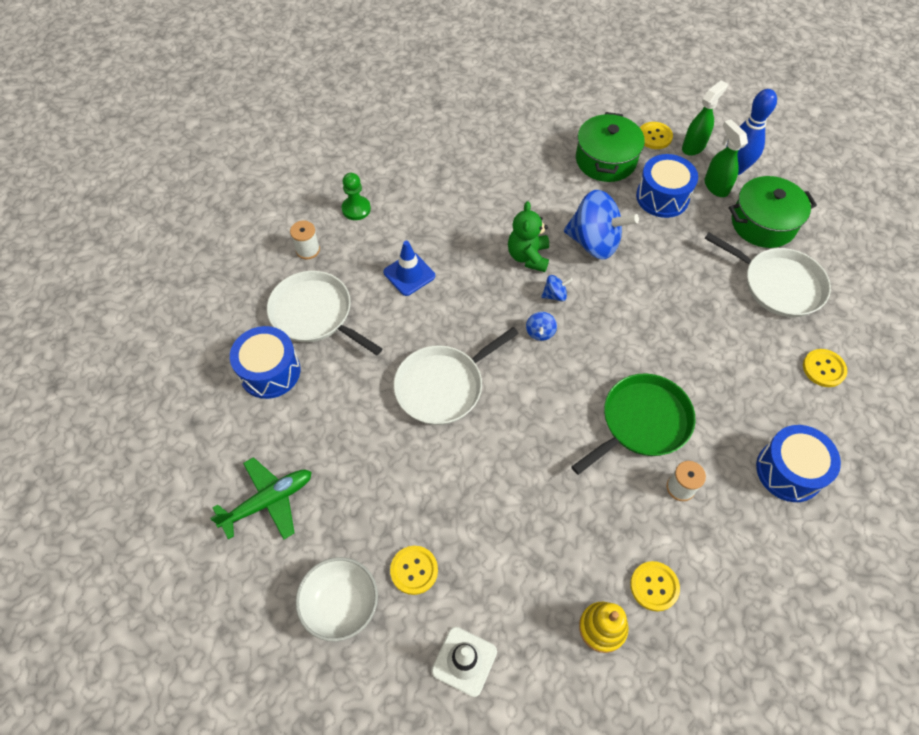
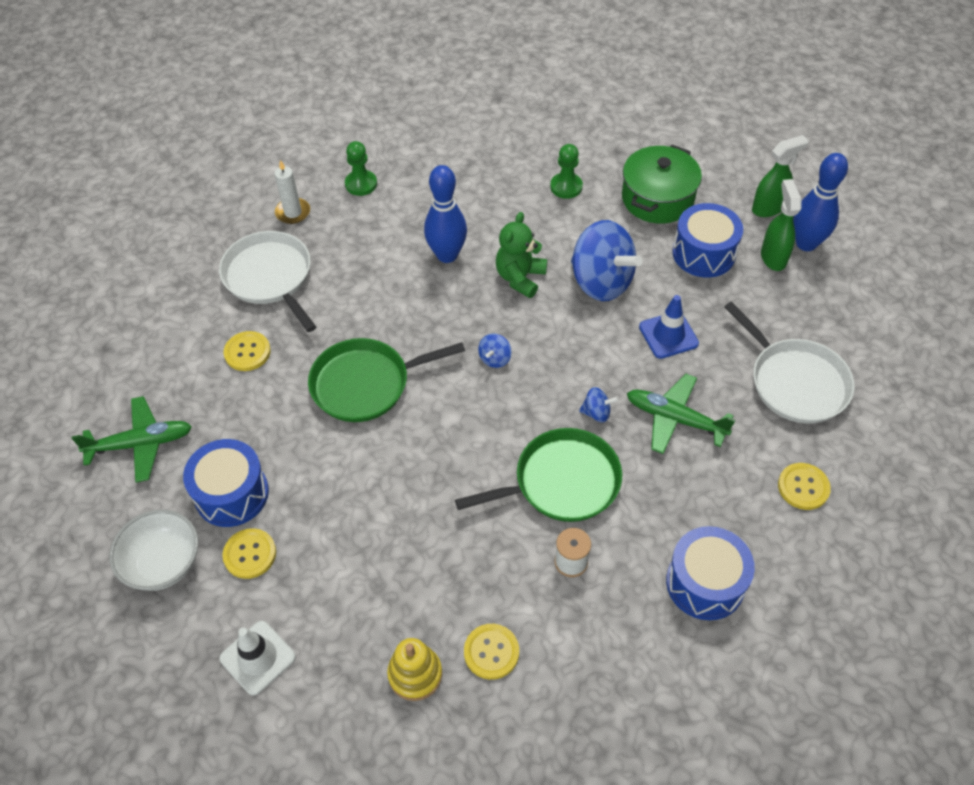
camera: 20 degrees right, 5 degrees down
(270, 371) = (200, 321): blue drum -> blue drum (231, 494)
(308, 250) = (293, 212): white spool -> white candle
(409, 274) = (384, 263): blue traffic cone -> blue traffic cone (668, 335)
(443, 386) = (366, 384): white pan -> green pan
(458, 253) = (447, 255): none -> blue bowling pin
(529, 168) = (566, 187): none -> green pawn
(555, 295) = (530, 325): blue spinning top -> blue spinning top (596, 413)
(654, 136) = (727, 186): yellow button -> yellow button (247, 352)
(704, 342) = (675, 419): none -> green plane
(763, 223) = (810, 311): green pot -> none

